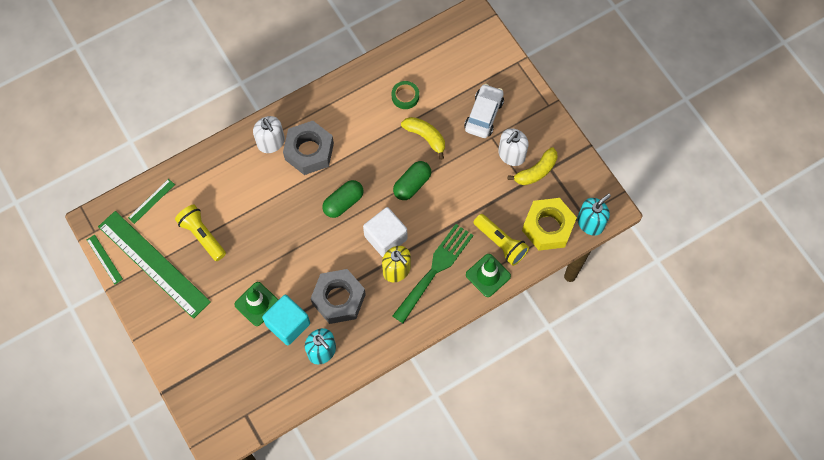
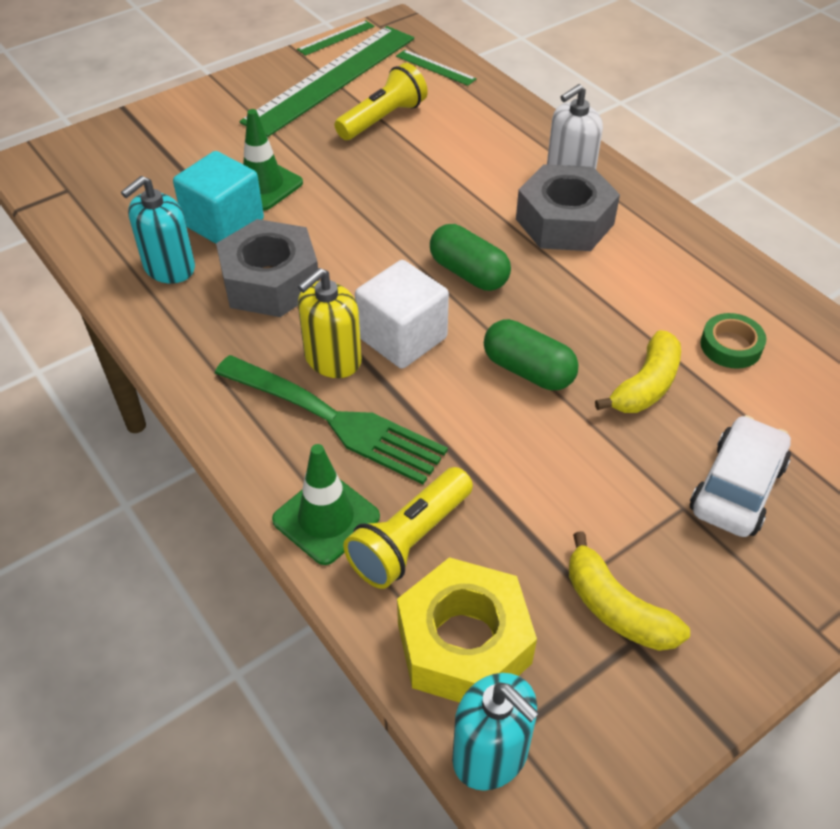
camera: 85 degrees right, 20 degrees down
(484, 115) = (737, 488): white car -> white car turned 75 degrees counterclockwise
(511, 155) = (648, 551): white soap dispenser -> none

